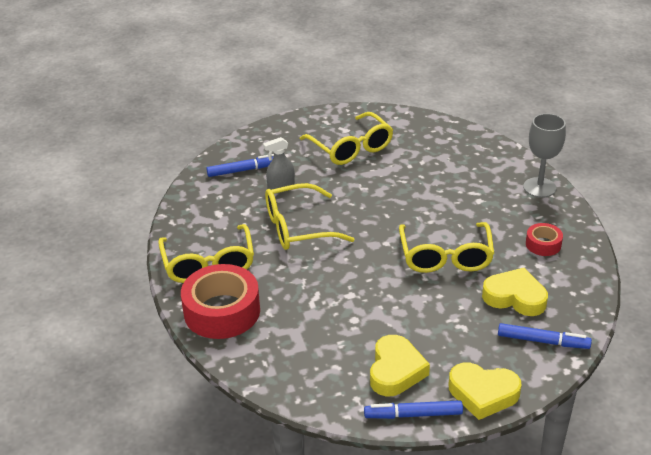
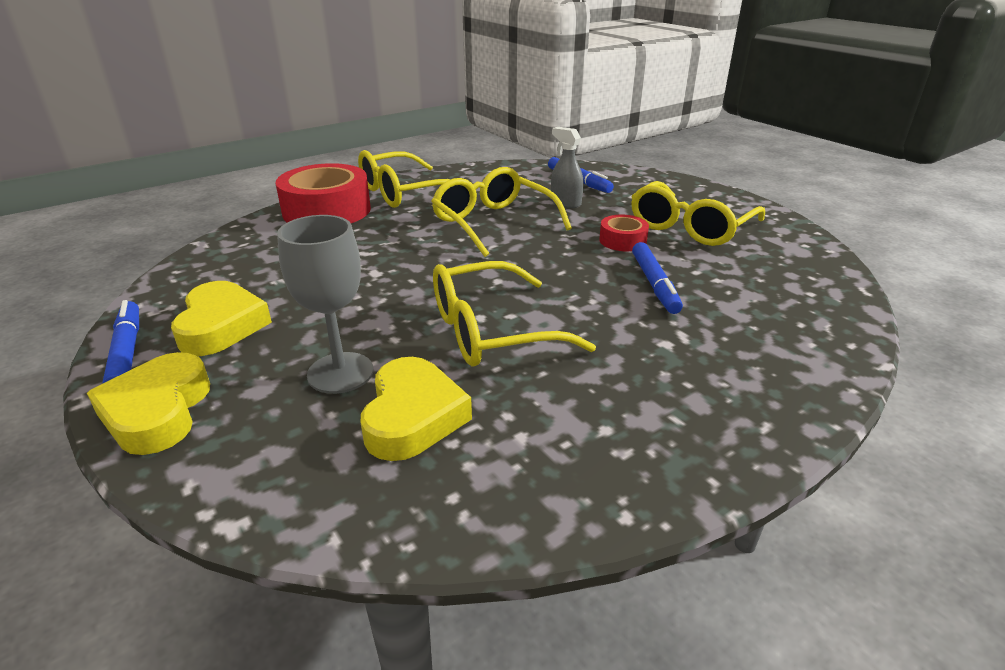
camera: 70 degrees right, 5 degrees down
(395, 371) = (221, 326): yellow heart -> yellow heart turned 90 degrees counterclockwise
(539, 187) = (773, 408): grey goblet -> grey goblet (340, 373)
(543, 244) = (589, 434): red tape -> red tape (622, 241)
(543, 341) = (292, 468): blue marker -> blue marker (654, 284)

